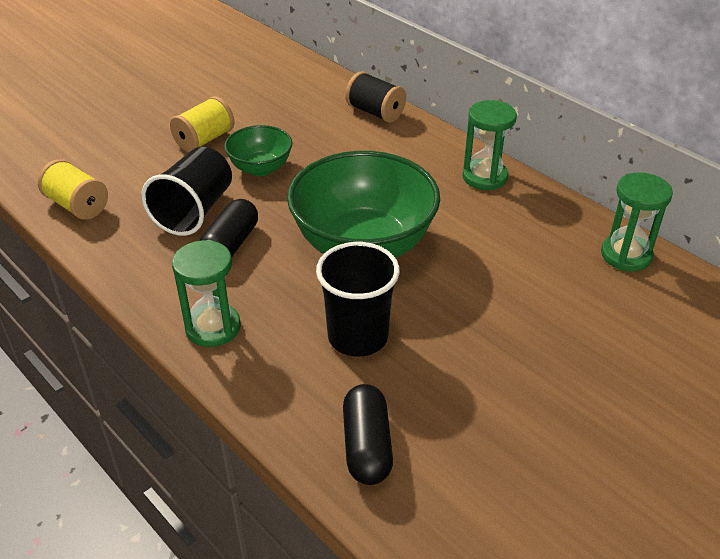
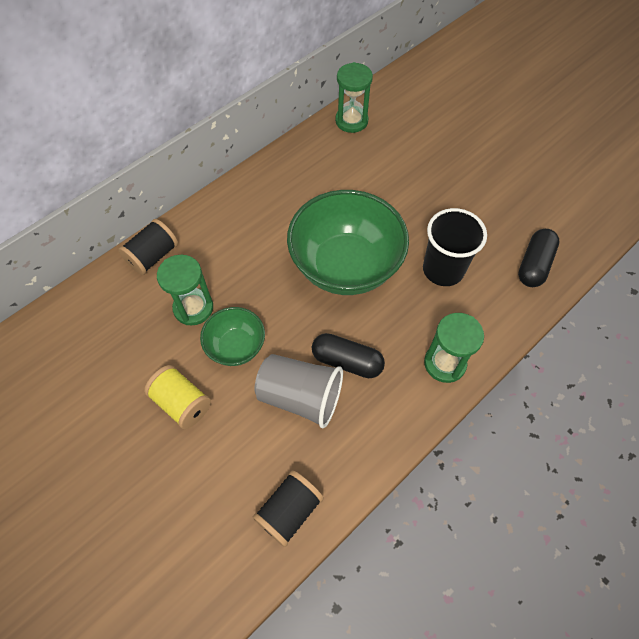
camera: 90 degrees left, 20 degrees up
(77, 205) = (289, 511): yellow spool -> black spool
(194, 211) = (300, 396): black cup -> grey cup
(367, 446) = (534, 265): black capsule -> black capsule turned 60 degrees counterclockwise
(484, 177) = (260, 185): green hourglass -> green hourglass (193, 308)

